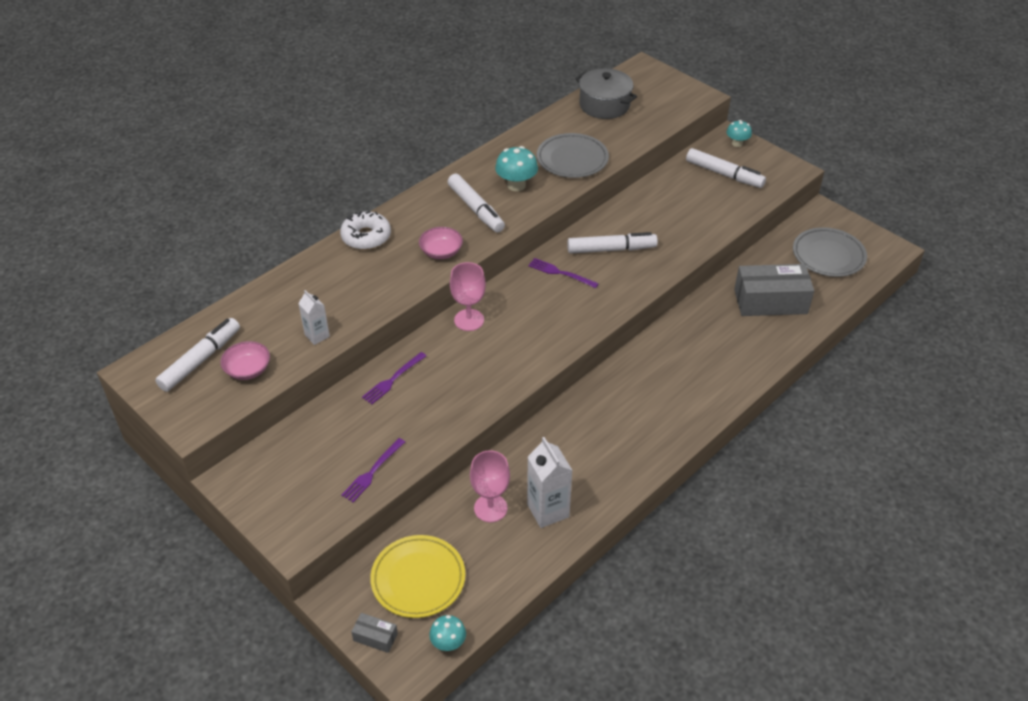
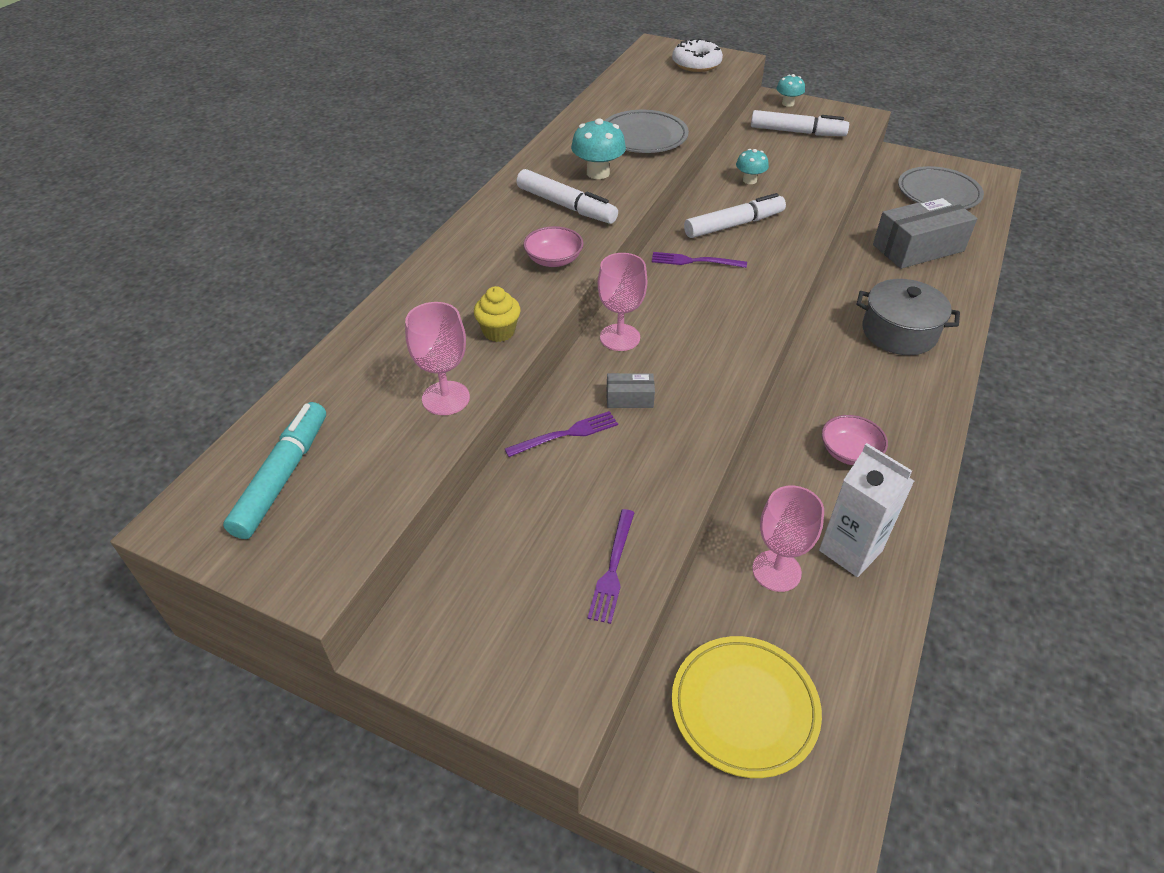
camera: 20 degrees left, 0 degrees up
(201, 360) = (283, 476): white marker -> turquoise marker
(248, 369) = (365, 471): pink bowl -> pink bowl (849, 452)
(317, 336) = (446, 398): white carton -> pink goblet
(366, 237) = (444, 264): white donut -> white donut (696, 64)
(374, 298) = (499, 332): none -> yellow cupcake
(375, 637) = (738, 827): grey box -> grey box (629, 398)
(393, 379) = (566, 434): purple fork -> purple fork turned 135 degrees counterclockwise
(448, 643) = (849, 795): turquoise mushroom -> turquoise mushroom (749, 180)
(604, 105) = (641, 83): grey pot -> grey pot (899, 332)

